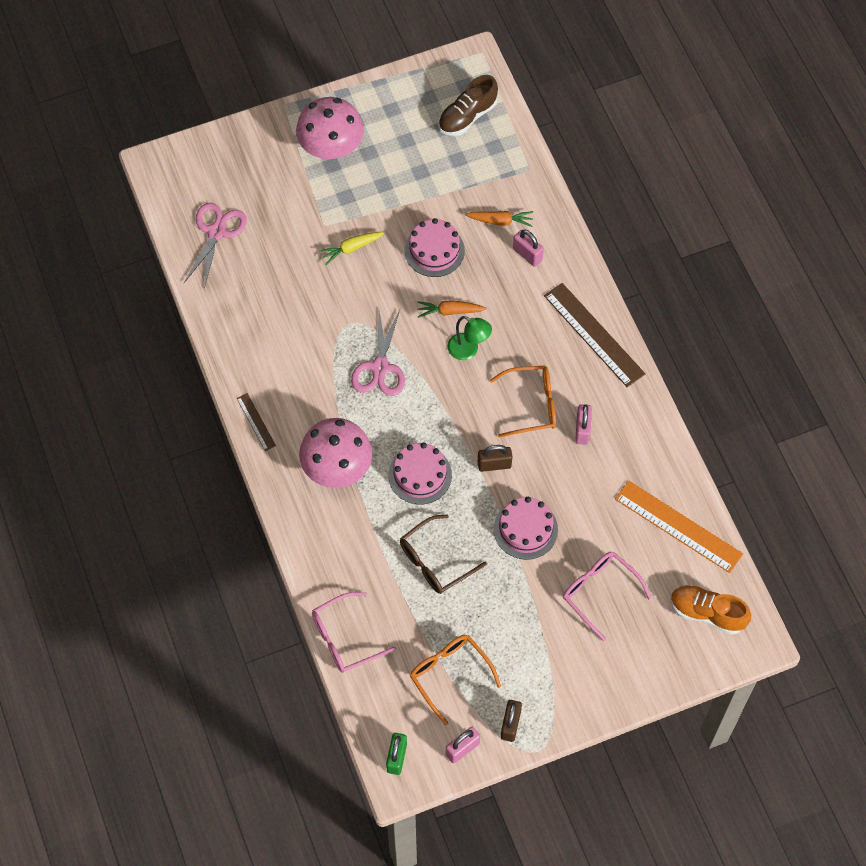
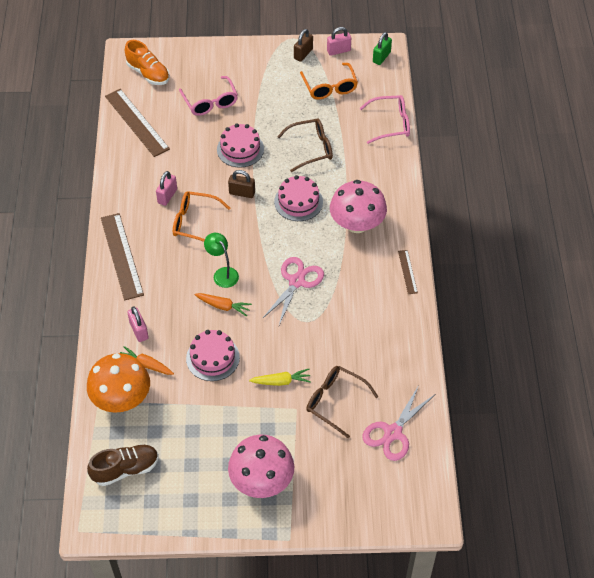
camera: 160 degrees left, 10 degrees down
(287, 245) = (335, 401): none -> brown glasses
(507, 180) = (121, 398): none -> orange mushroom
(678, 526) = (137, 122): orange ruler -> brown ruler

